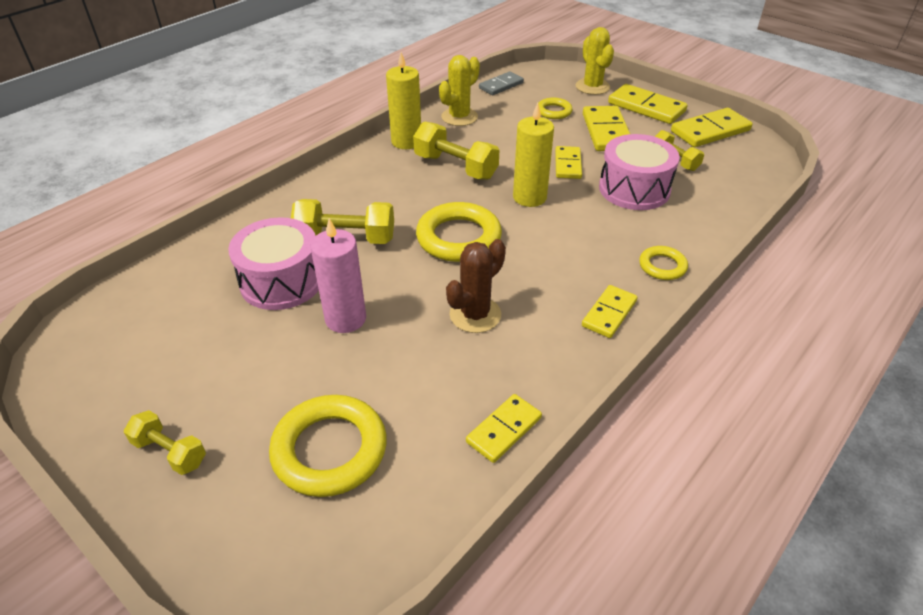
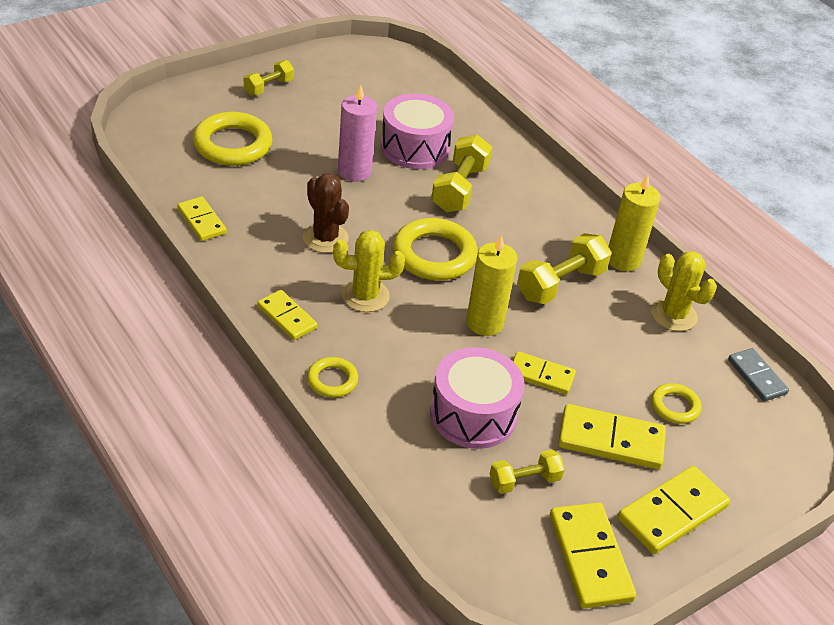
camera: 100 degrees right, 0 degrees up
(592, 87) = (744, 475): yellow cactus -> yellow cactus (365, 296)

